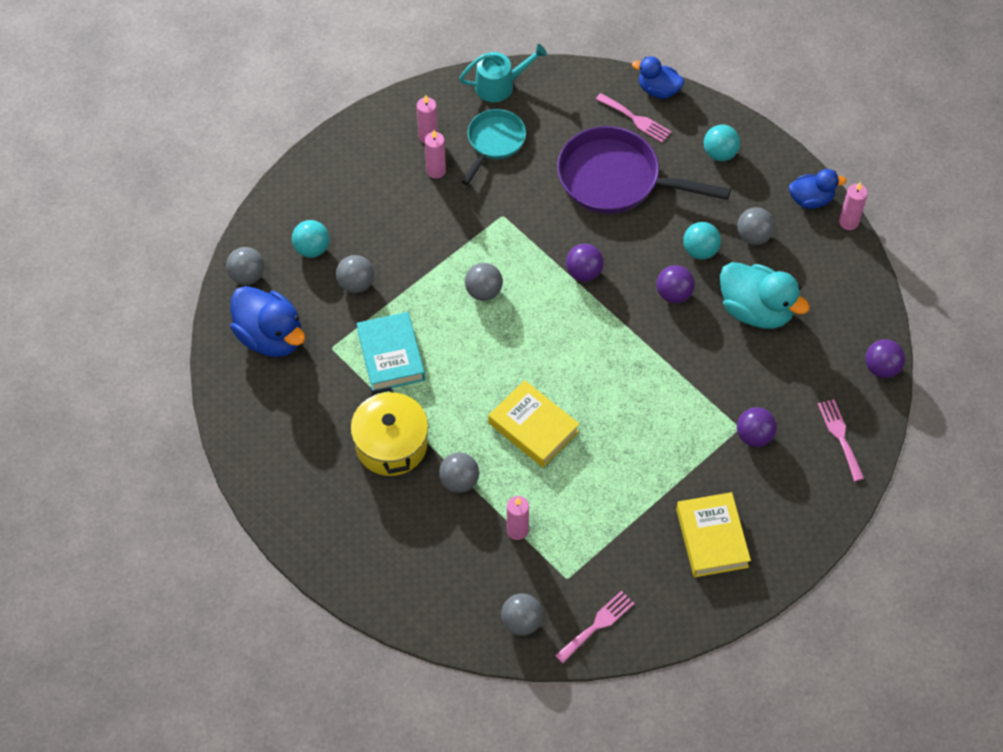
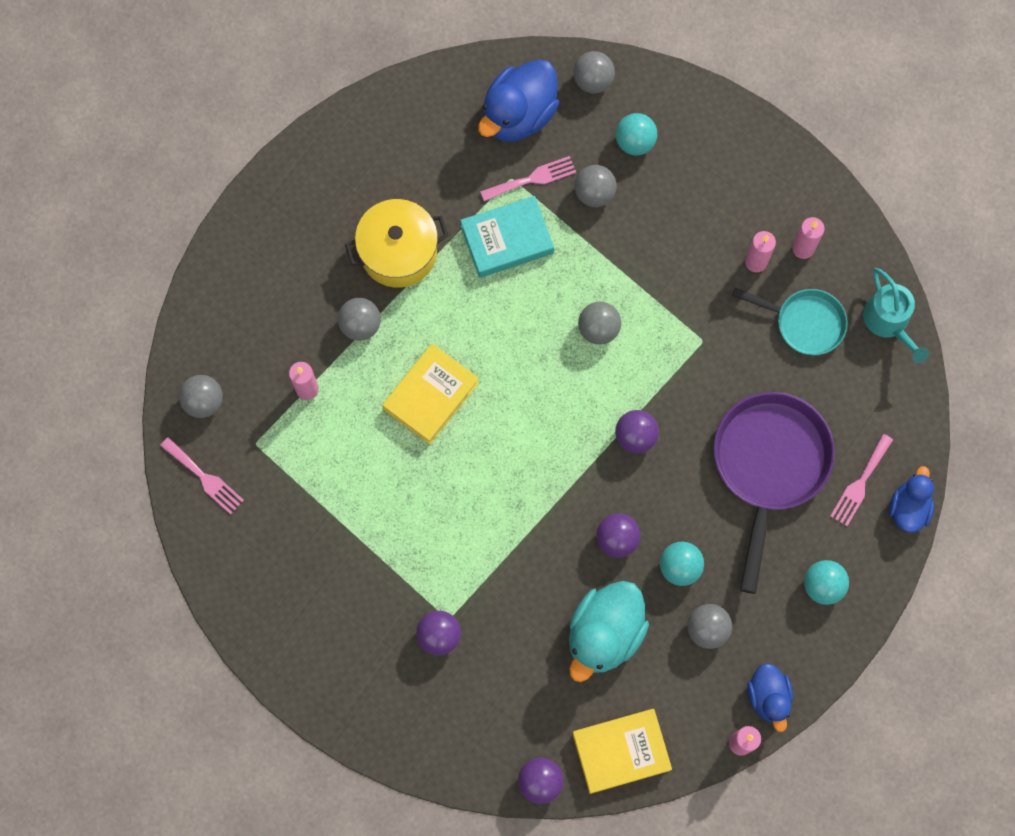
camera: 85 degrees right, 15 degrees up
(711, 538) = (311, 592): yellow book -> yellow book (621, 751)
(840, 436) = (446, 733): pink fork -> pink fork (532, 179)

